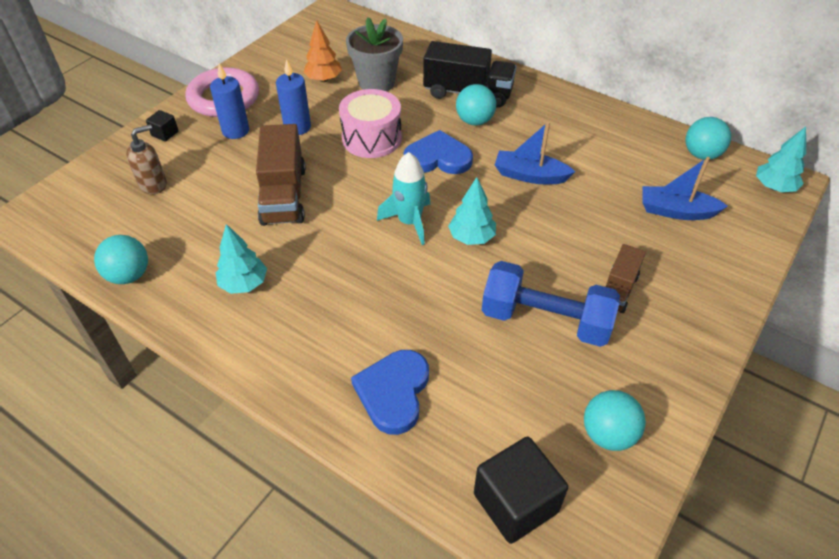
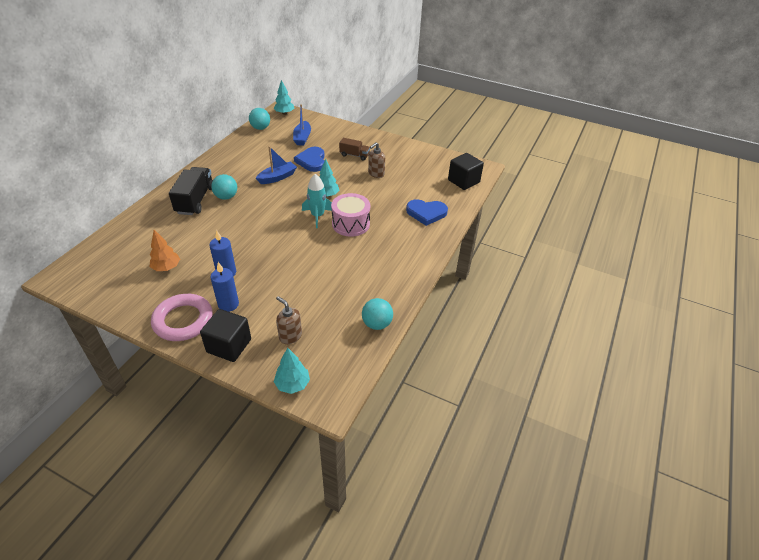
camera: 100 degrees left, 5 degrees down
(165, 133) = (229, 346): black cube -> black cube, size x2.07
(244, 284) = (374, 272): turquoise tree -> turquoise tree (292, 384)
(284, 195) = (298, 268): brown truck -> none
(371, 138) = (241, 237): pink drum -> pink drum (351, 224)
(376, 82) = (176, 241): grey flower pot -> none
(438, 158) = (261, 209): blue heart -> blue heart (312, 161)
(530, 175) = (277, 177): blue boat -> blue boat turned 135 degrees counterclockwise
(545, 320) = (376, 174): blue dumbbell -> brown soap dispenser
(608, 434) = (427, 161): turquoise ball -> none

